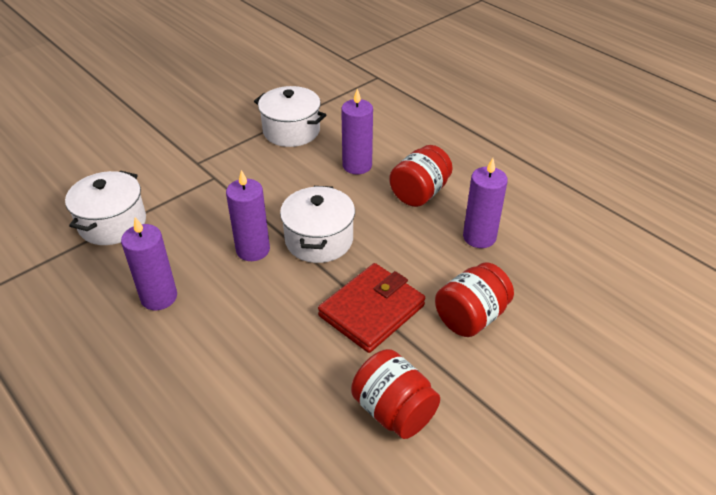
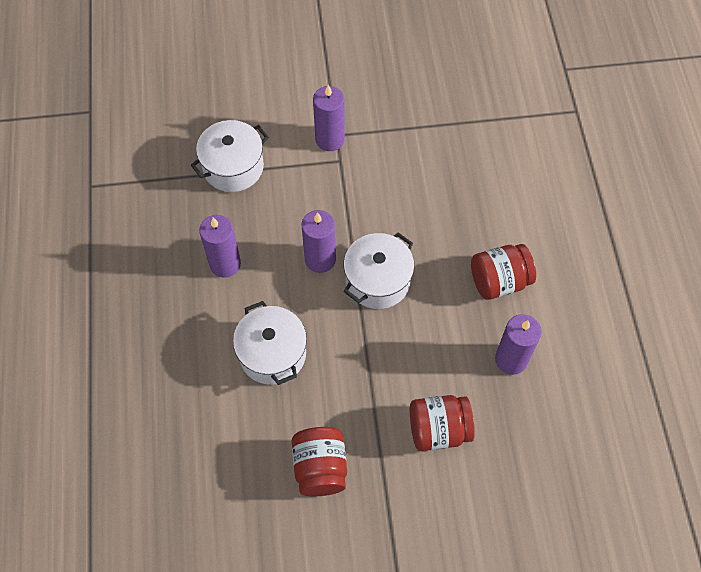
camera: 35 degrees right, 20 degrees up
(291, 131) = (441, 140): white pot -> white pot (272, 354)
(357, 165) = (469, 217): purple candle -> purple candle (330, 139)
(371, 310) = (368, 375): red wallet -> none

